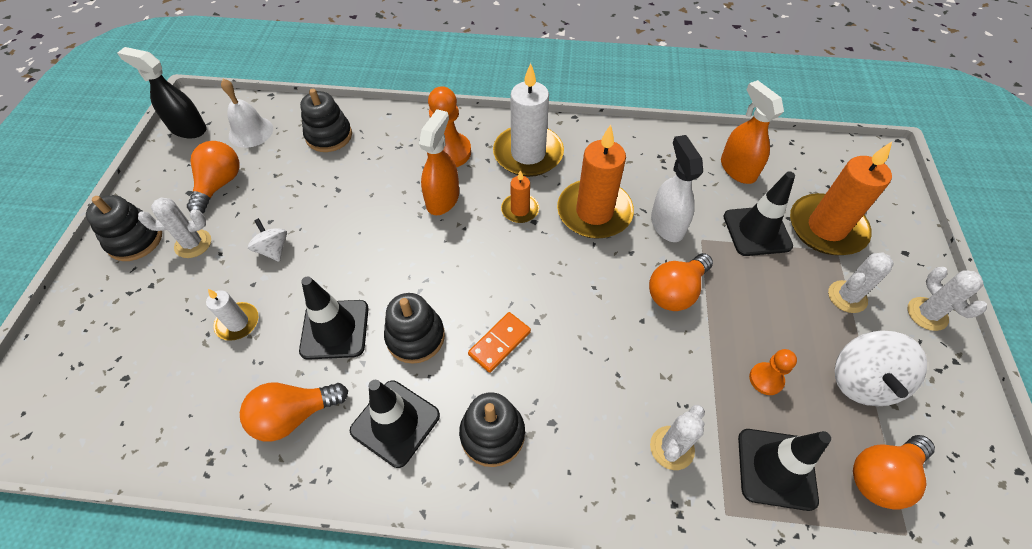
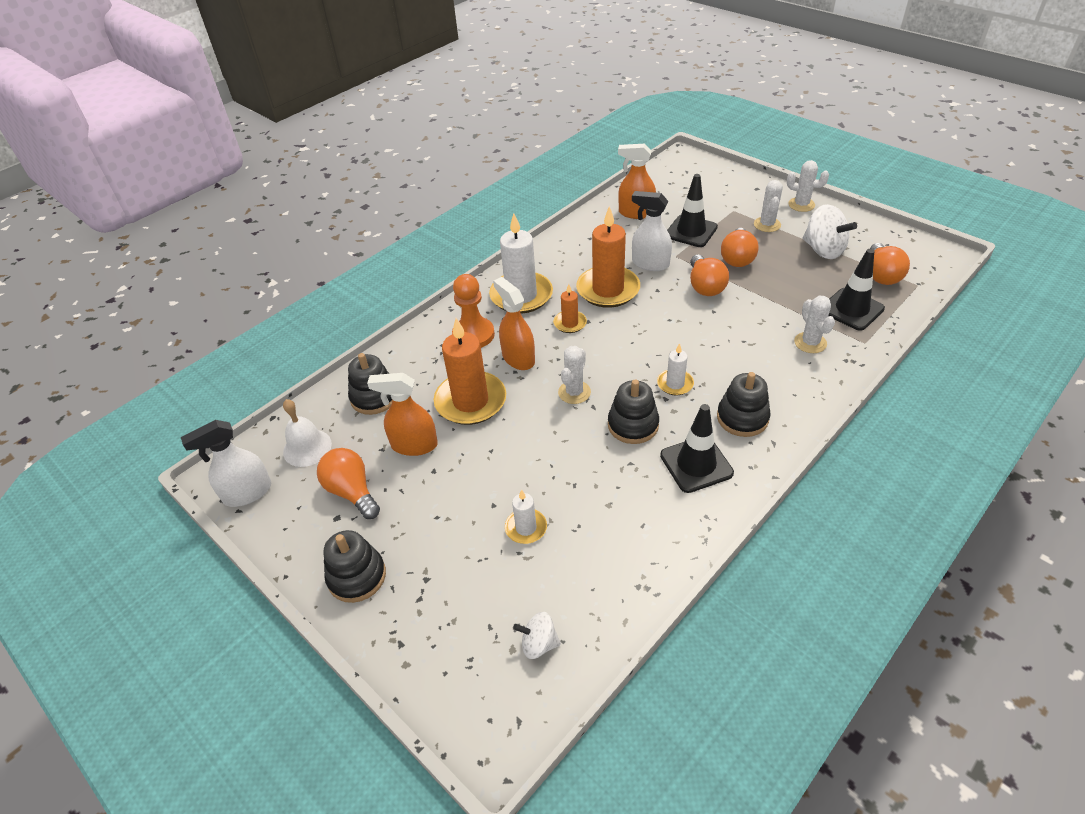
camera: 50 degrees left, 10 degrees down
(188, 129) = (247, 493): black spray bottle -> white spray bottle
(193, 244) = (406, 533): white cactus -> white cactus (574, 392)
(273, 249) = (468, 478): white spinning top -> white spinning top (539, 644)
(291, 192) = (414, 445): none -> orange spray bottle
(294, 415) = (645, 520): orange light bulb -> orange light bulb (737, 258)
(335, 329) = (586, 468): black traffic cone -> none
(499, 343) = (675, 384): orange domino -> white candle
(766, 379) = (795, 283): orange pawn -> none
(826, 228) = (714, 205): orange candle -> orange candle (470, 401)

